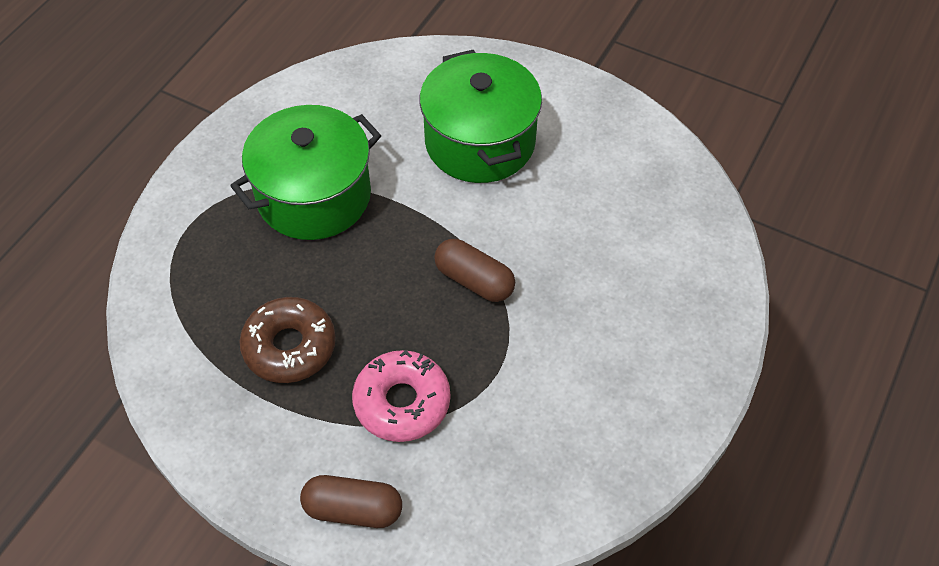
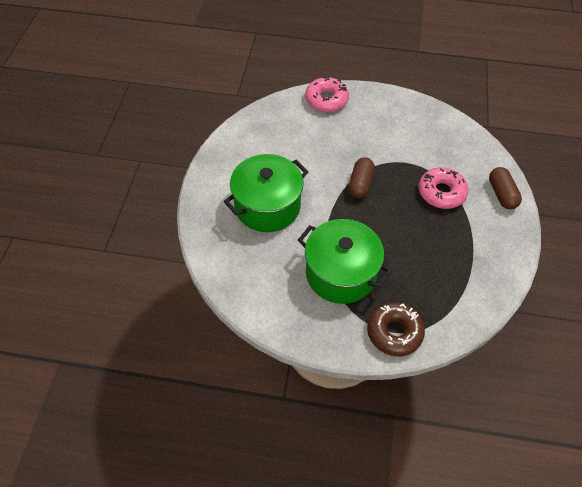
camera: 110 degrees left, 0 degrees up
(289, 347) = (440, 248): brown donut -> brown donut (394, 332)
(706, 297) = (326, 100): none -> pink donut

